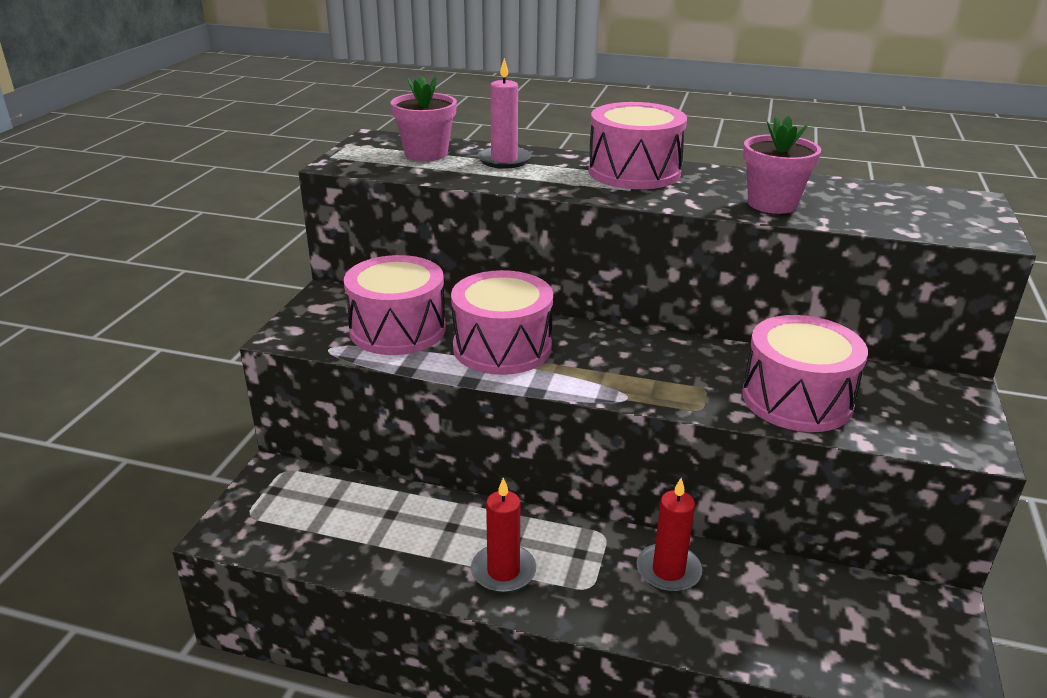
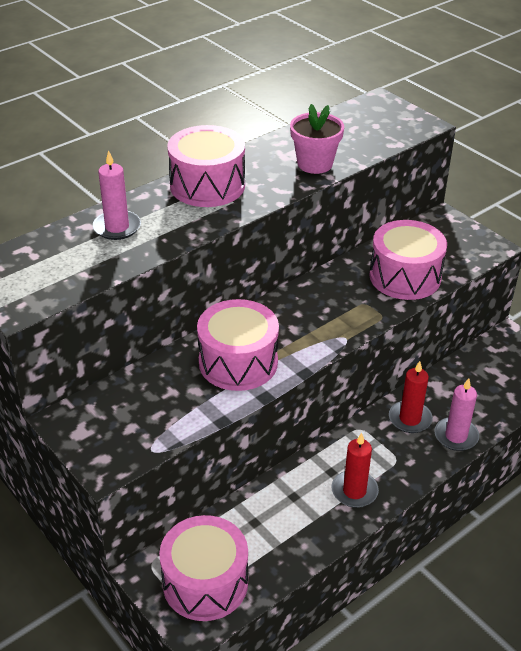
camera: 55 degrees left, 10 degrees up
(398, 329) = (161, 402): pink drum -> pink drum (205, 582)
(426, 154) = (56, 257): pink flower pot -> none
(689, 628) = (456, 436): none -> pink candle

